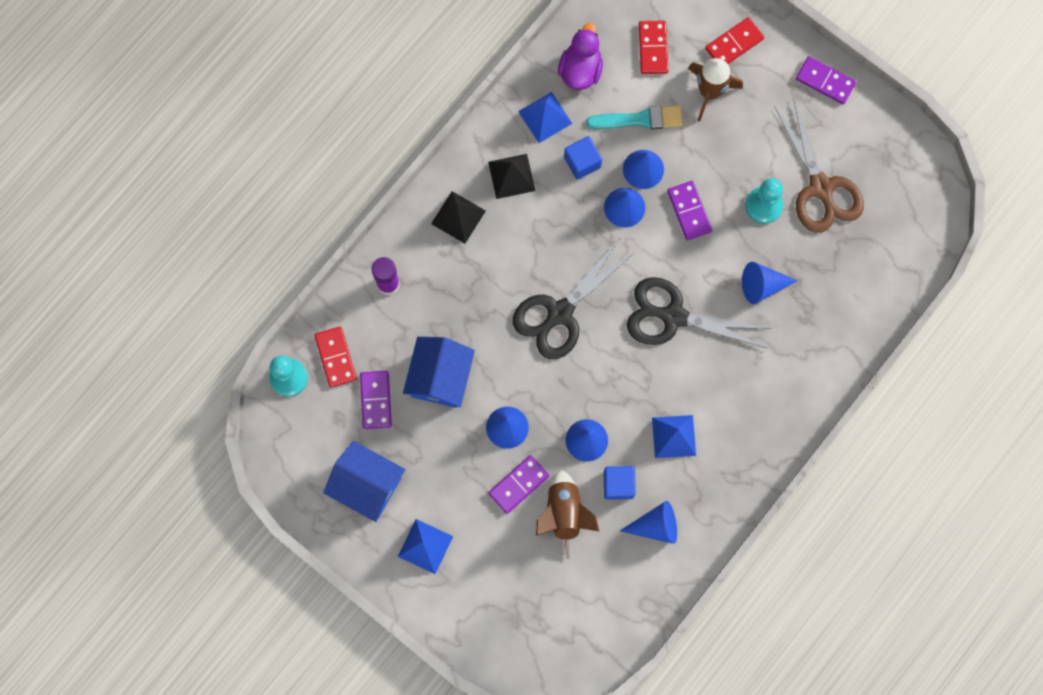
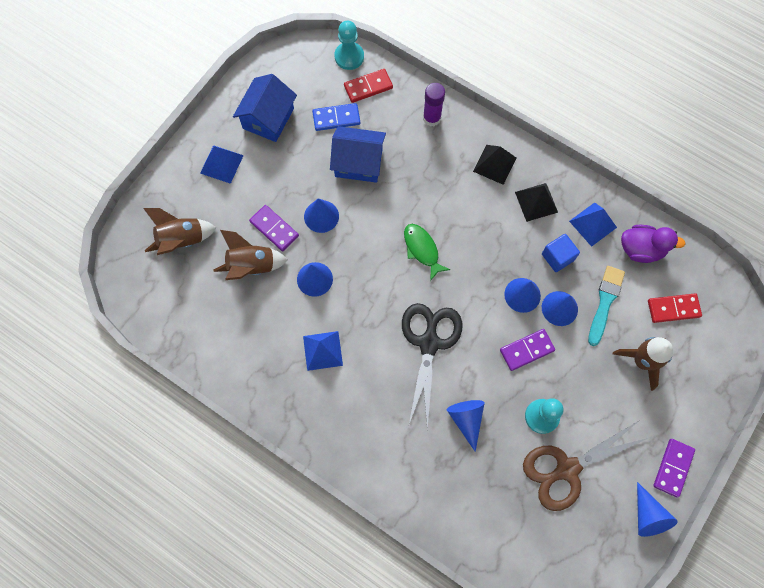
camera: 85 degrees right, 5 degrees down
(376, 400) = (336, 118): purple domino -> blue domino
(523, 597) = (182, 240): none -> brown rocket
(560, 313) = (422, 249): black scissors -> green fish
(618, 484) = (278, 307): blue cube -> none
(639, 119) = (605, 302): turquoise brush -> turquoise brush turned 150 degrees counterclockwise
(655, 526) = (244, 340): blue cone -> blue cone (647, 515)
(734, 44) = (692, 380): red domino -> none

